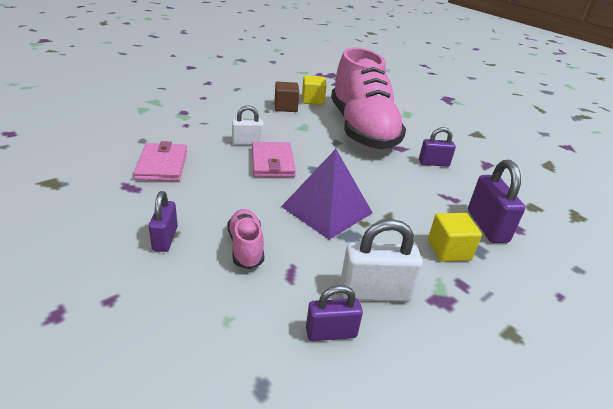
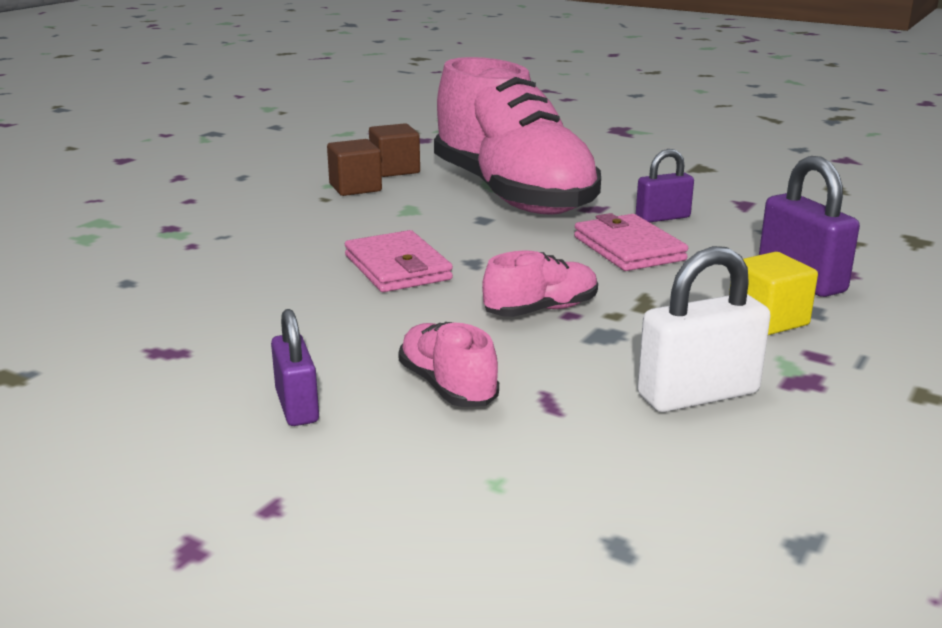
camera: 15 degrees left, 10 degrees down
(162, 165) = (199, 310): pink wallet -> pink wallet (628, 248)
(247, 142) = (328, 249): white padlock -> none
(312, 100) = (395, 170): yellow cube -> brown cube
(327, 209) = (541, 310): purple pyramid -> pink shoe
(331, 333) = (671, 457): purple padlock -> none

